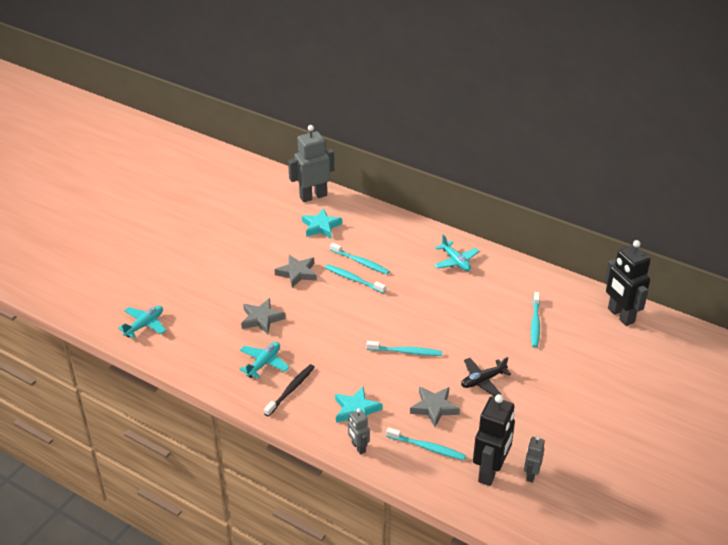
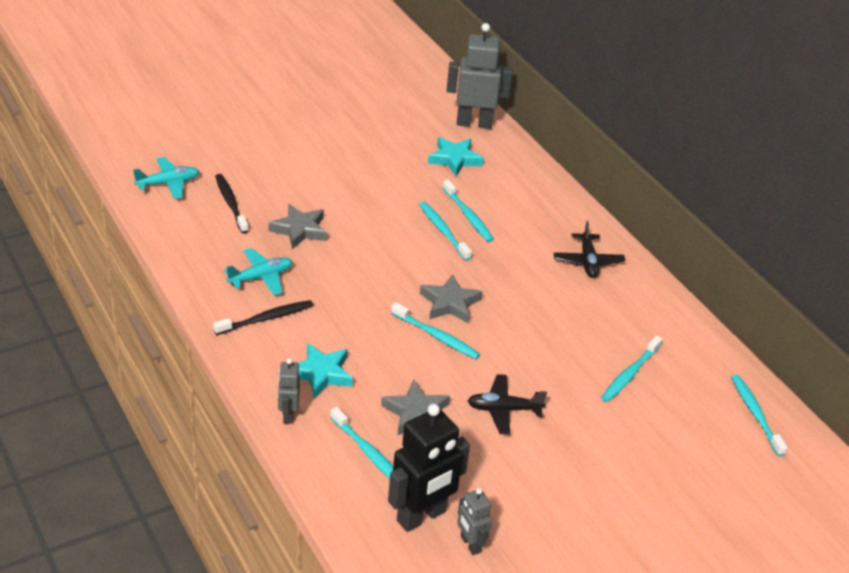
camera: 25 degrees right, 0 degrees up
(200, 320) = (230, 203): none -> black toothbrush
(297, 273) = (382, 198): grey star -> grey star (450, 303)
(455, 261) = (588, 261): turquoise plane -> black plane
(531, 475) = (470, 544): grey robot -> grey robot turned 75 degrees counterclockwise
(620, 315) = (755, 414): black robot -> turquoise toothbrush

